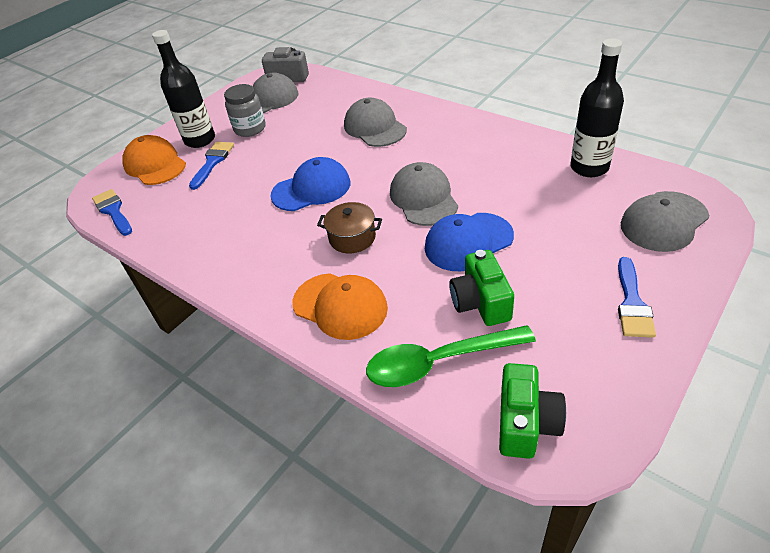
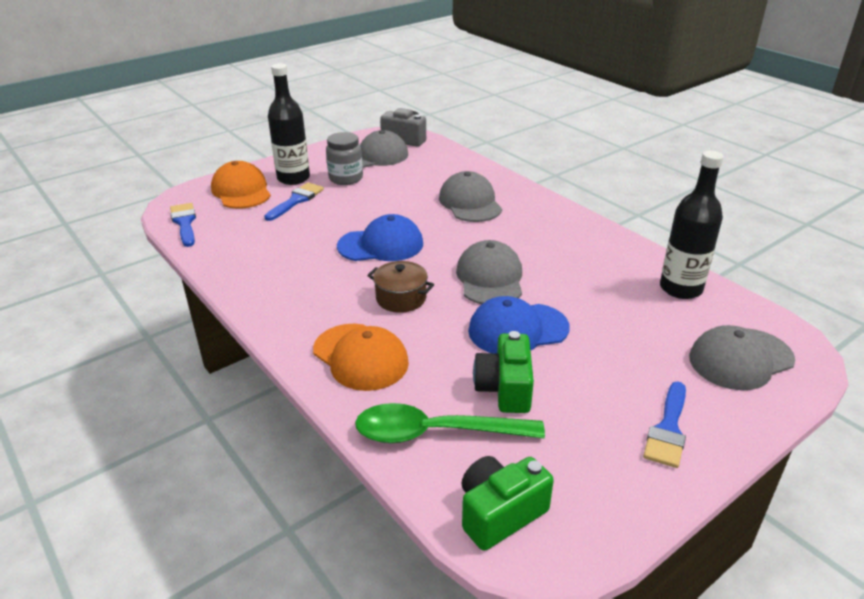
camera: 10 degrees right, 10 degrees down
(526, 423) = (500, 513): green camera -> green camera turned 150 degrees counterclockwise

